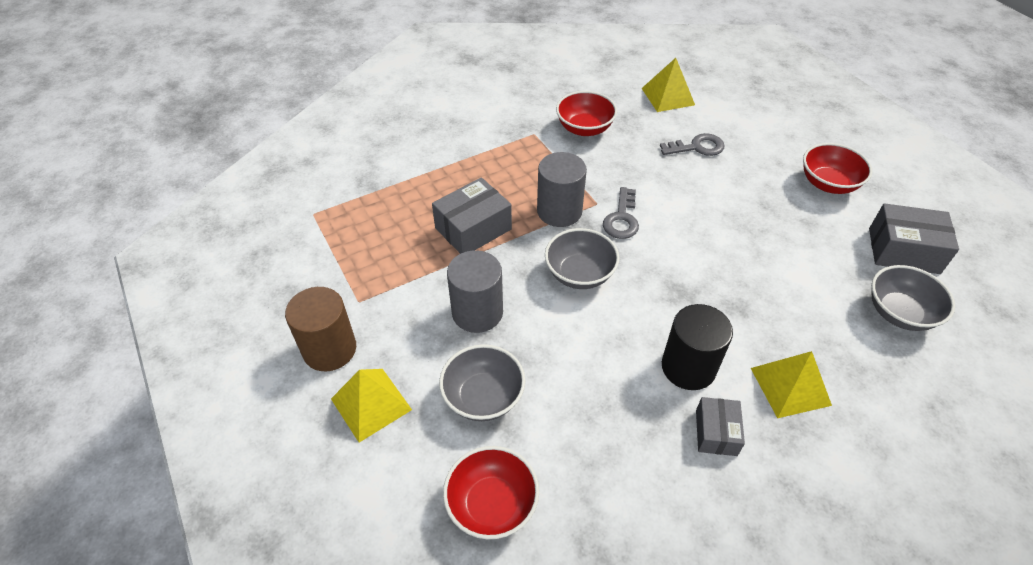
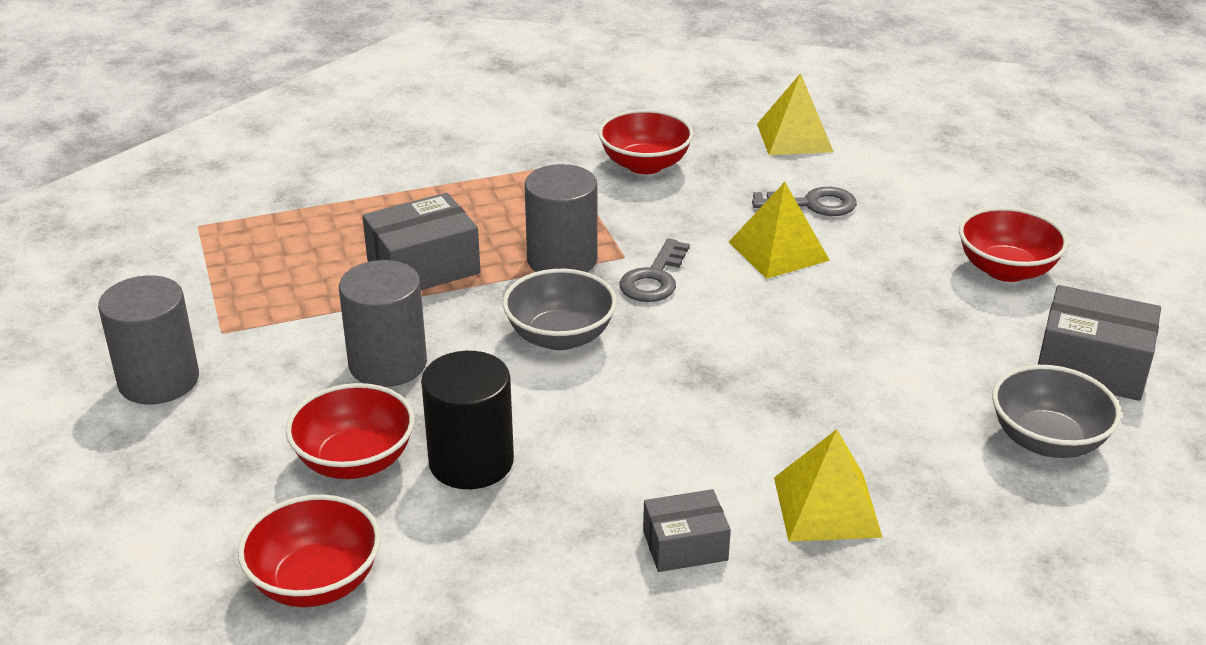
camera: 10 degrees right, 15 degrees down
(329, 349) = (159, 380): brown cylinder -> grey cylinder
(371, 404) = (191, 448): yellow pyramid -> yellow pyramid (778, 251)
(483, 397) = (355, 461): grey bowl -> red bowl
(688, 367) = (677, 464): black cylinder -> black cylinder (471, 462)
(716, 432) = (685, 545): grey box -> grey box turned 60 degrees clockwise

